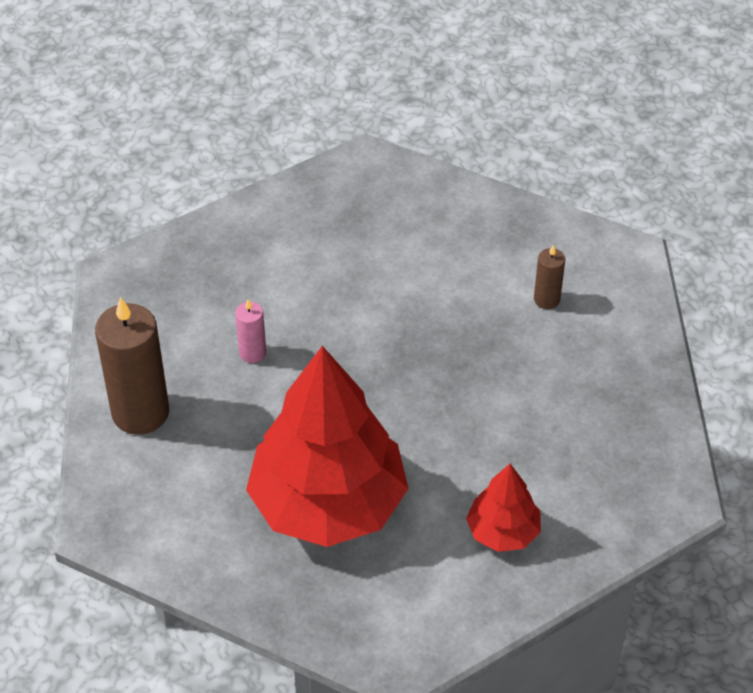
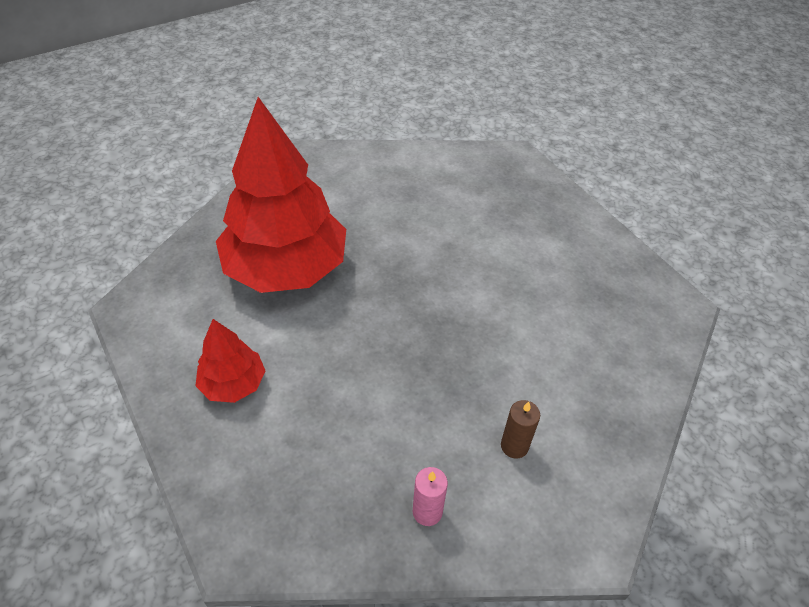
camera: 90 degrees right, 0 degrees up
(140, 412) = (384, 170): brown candle -> none
(252, 353) = (440, 227): pink candle -> pink candle (427, 512)

